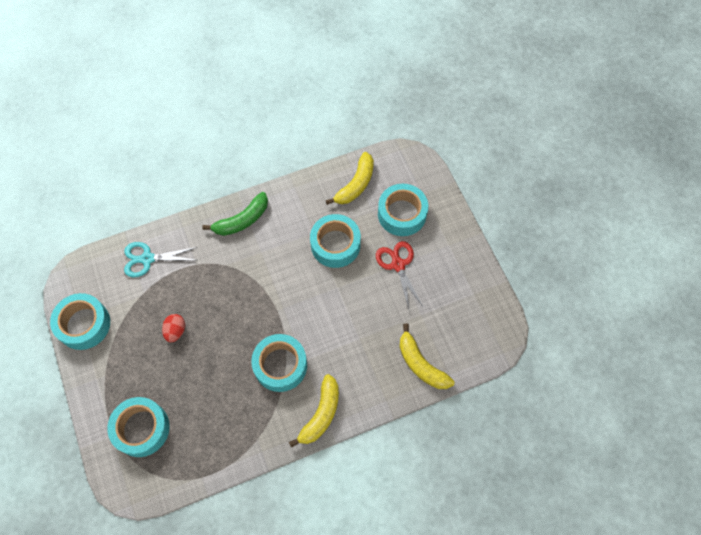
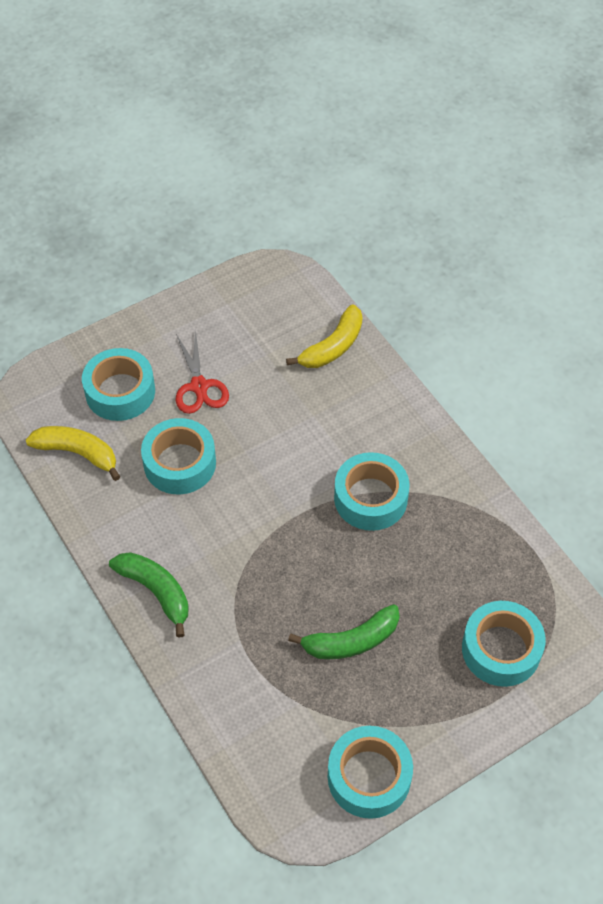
camera: 100 degrees left, 10 degrees down
(147, 259) = (242, 713): turquoise scissors -> none
(175, 331) = (351, 641): red egg -> green banana
(321, 414) = (423, 441): yellow banana -> none
(398, 264) = (199, 386): red scissors -> red scissors turned 75 degrees counterclockwise

